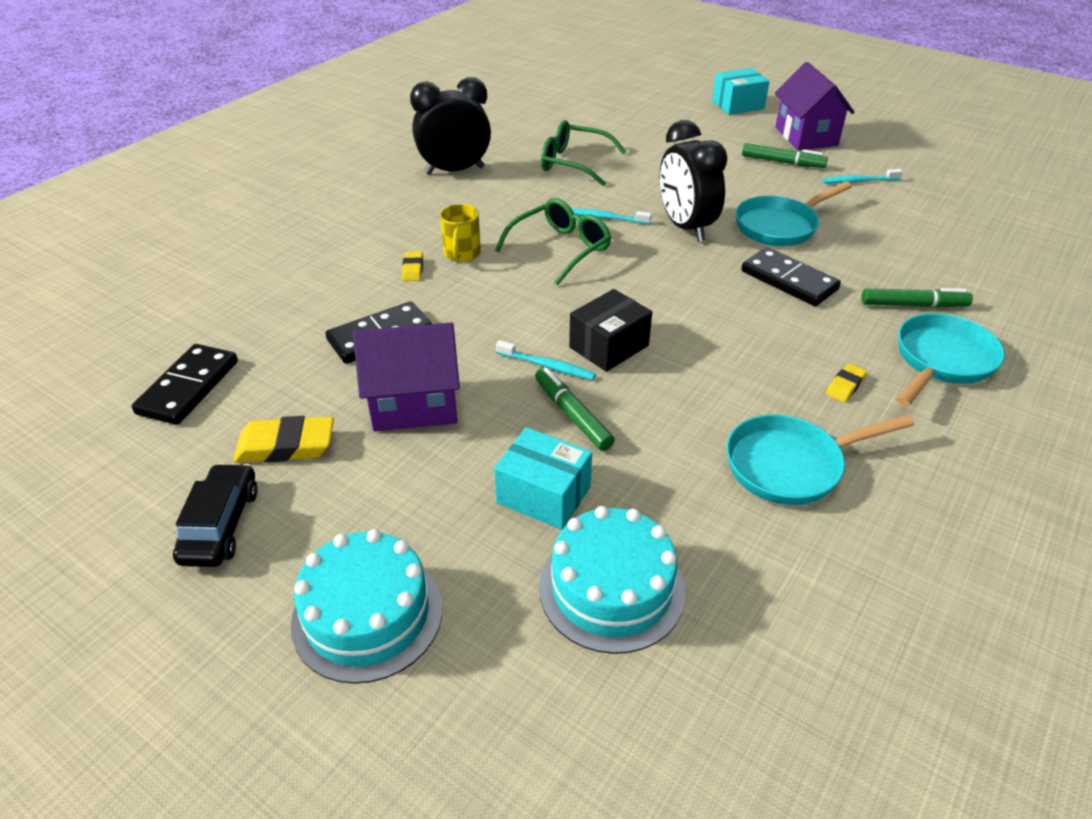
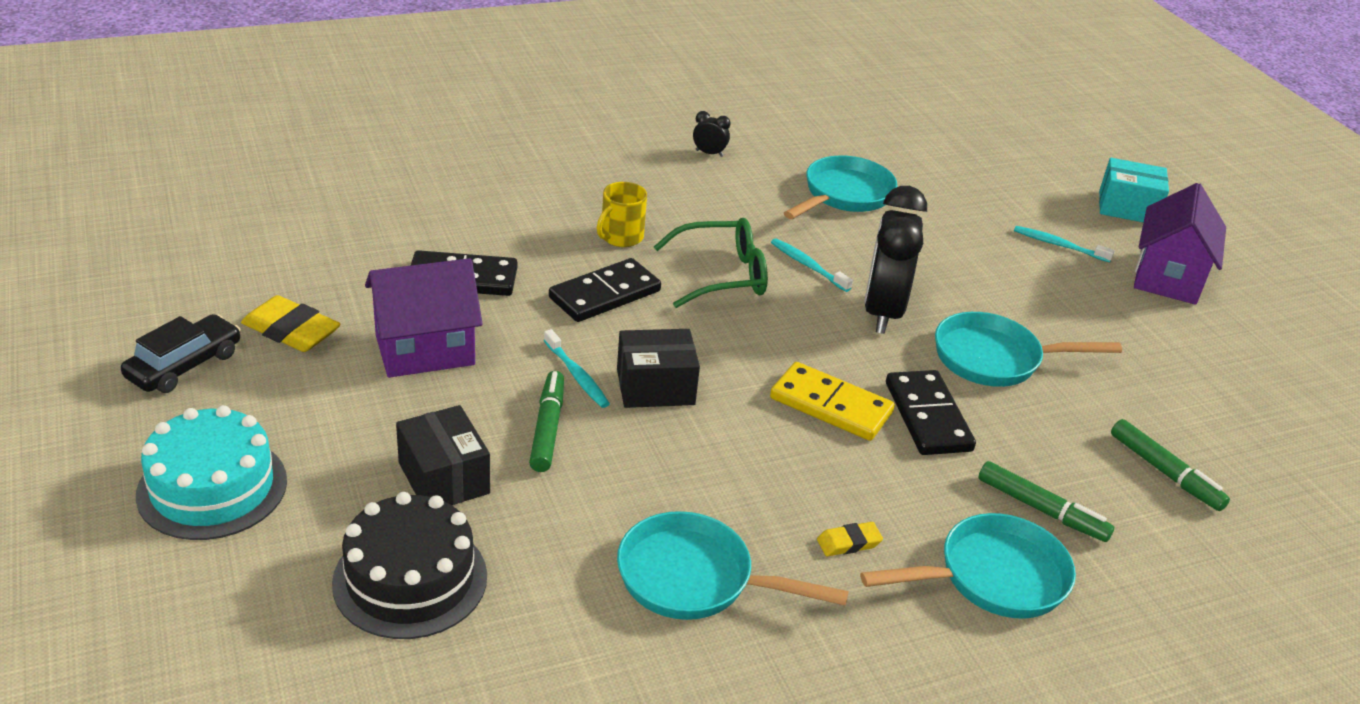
camera: 30 degrees right, 5 degrees down
(188, 387) = (270, 247): black domino -> black domino (604, 294)
(413, 269) = (559, 232): yellow eraser -> none
(414, 405) = (425, 350): purple house -> purple house turned 45 degrees counterclockwise
(454, 171) = (709, 153): black clock -> black clock, size x0.41
(543, 495) = (444, 478): turquoise box -> black box
(573, 163) = (844, 195): green glasses -> turquoise pan
(611, 588) = (410, 579): turquoise cake -> black cake
(728, 302) = (830, 406): none -> yellow domino
(782, 162) = (1095, 293): green marker -> green marker (1165, 472)
(859, 181) = (1166, 354): turquoise toothbrush -> turquoise toothbrush (1059, 245)

